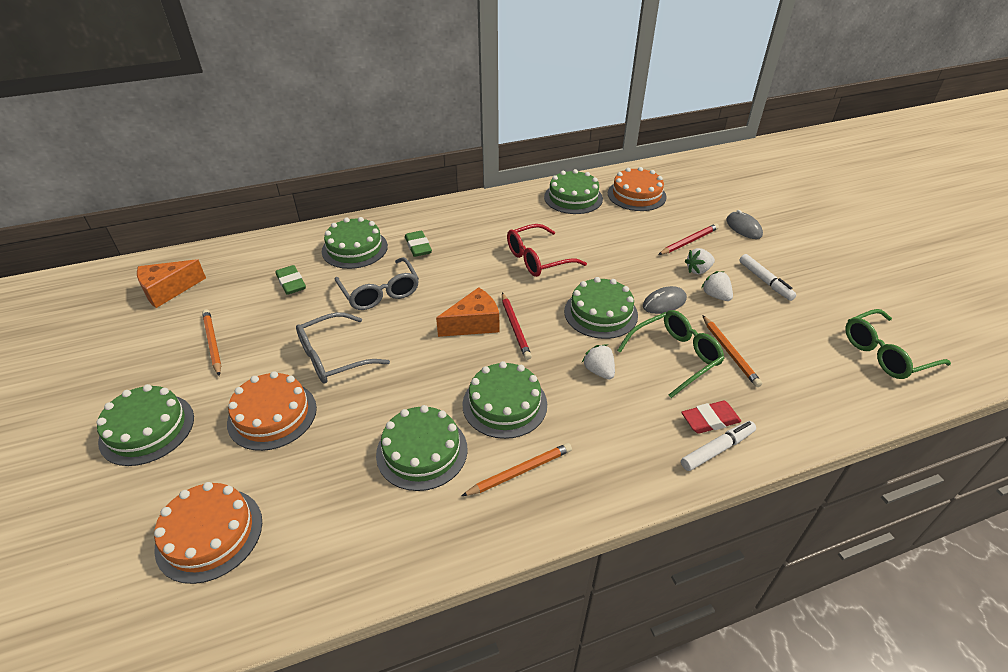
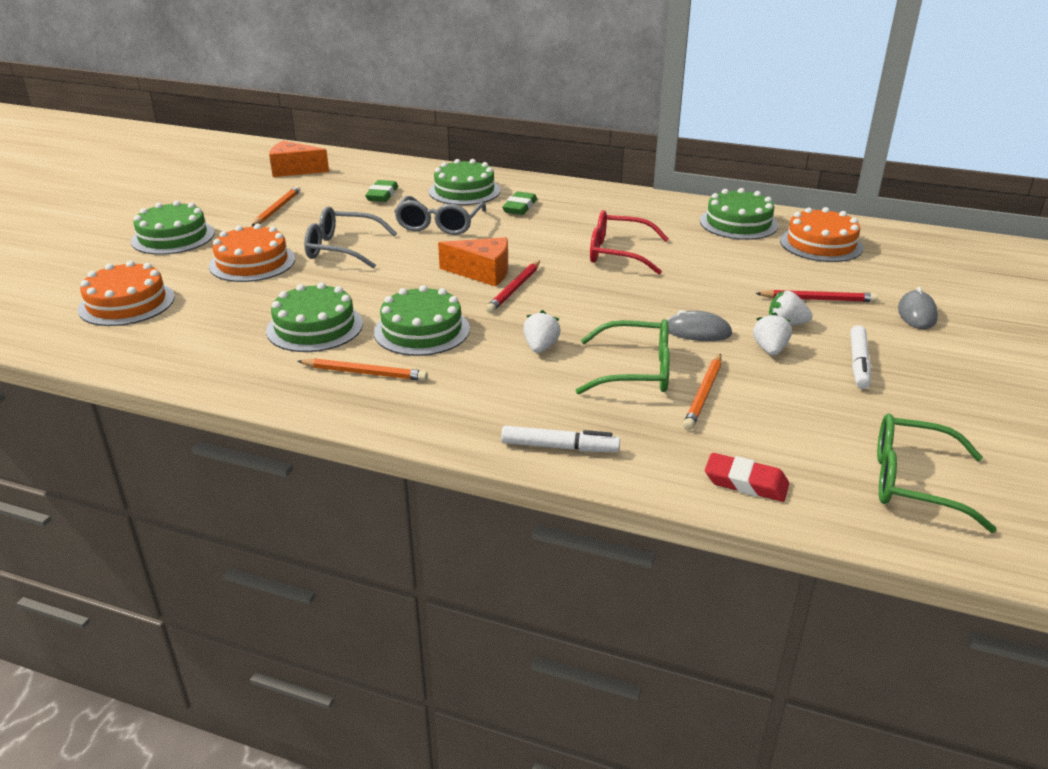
camera: 40 degrees right, 10 degrees down
(600, 313) = (614, 312): green cake -> none
(710, 420) = (589, 426): red eraser -> red eraser (745, 483)

